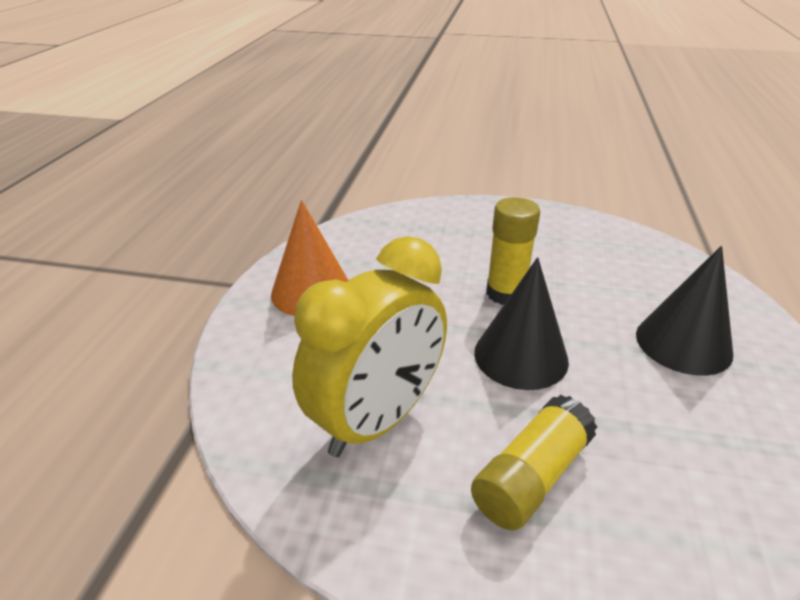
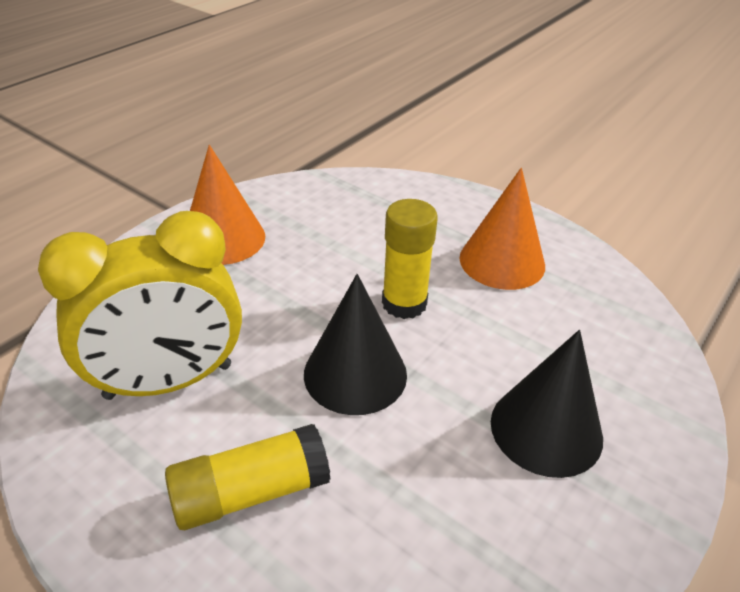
camera: 25 degrees right, 5 degrees up
(544, 243) = (502, 261): none -> orange cone

